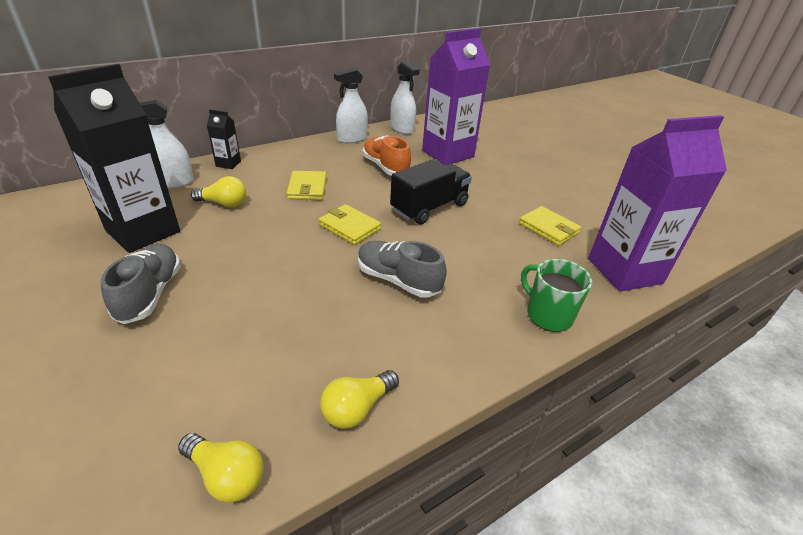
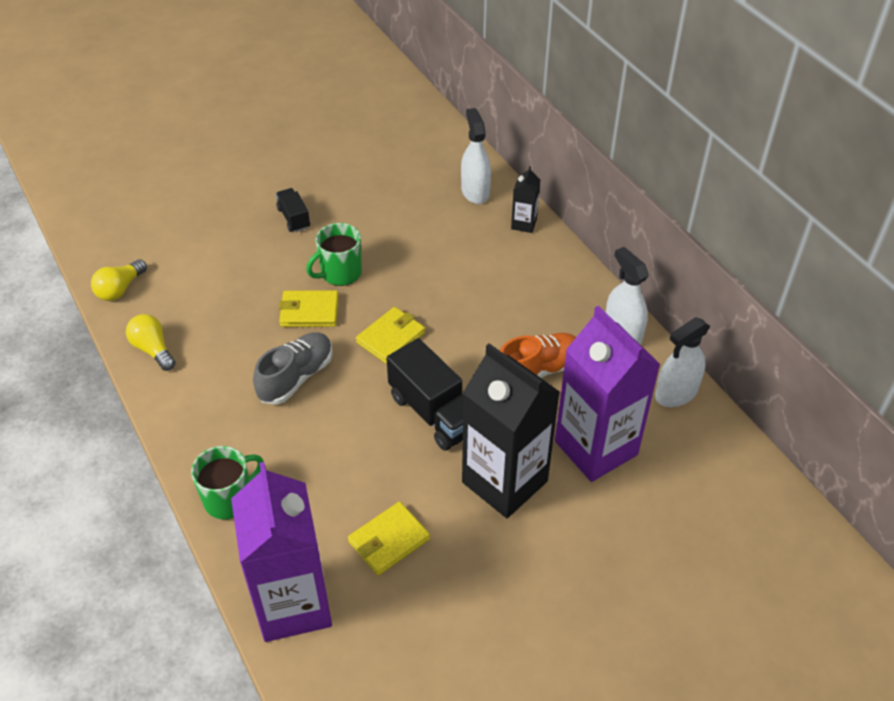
camera: 95 degrees right, 10 degrees up
(143, 231) = (383, 193): black carton -> black carton (504, 482)
(150, 294) = (294, 218): grey shoe -> black truck
(223, 203) = (434, 235): yellow light bulb -> none
(257, 256) = (340, 273): none -> green mug
(307, 188) = (473, 296): yellow wallet -> yellow wallet (309, 311)

